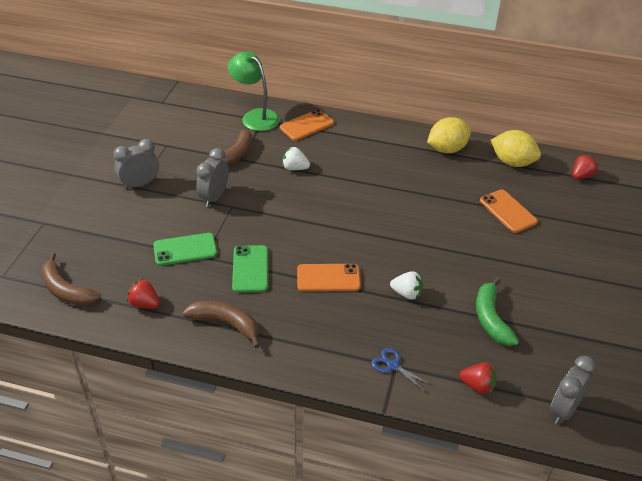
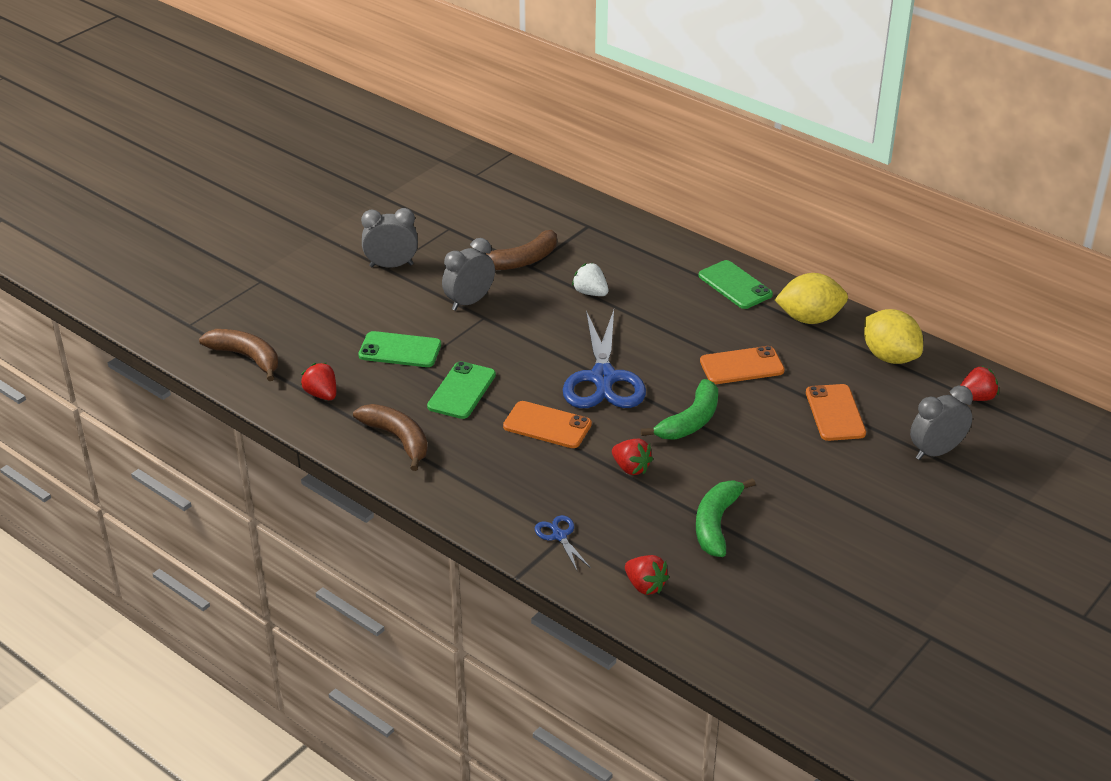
camera: 25 degrees right, 5 degrees down
(66, 290) = (246, 357): brown banana -> brown banana turned 150 degrees clockwise
(255, 116) = (581, 219): green lamp -> none
(306, 125) = (640, 245): orange phone -> orange phone (741, 366)
(344, 230) = (603, 378): none -> blue scissors
(385, 138) = (735, 285): none -> green phone
(407, 293) = (631, 468): white strawberry -> red strawberry
(422, 245) = (690, 421): none -> green banana
(564, 409) = (732, 641): grey clock -> grey clock (936, 452)

